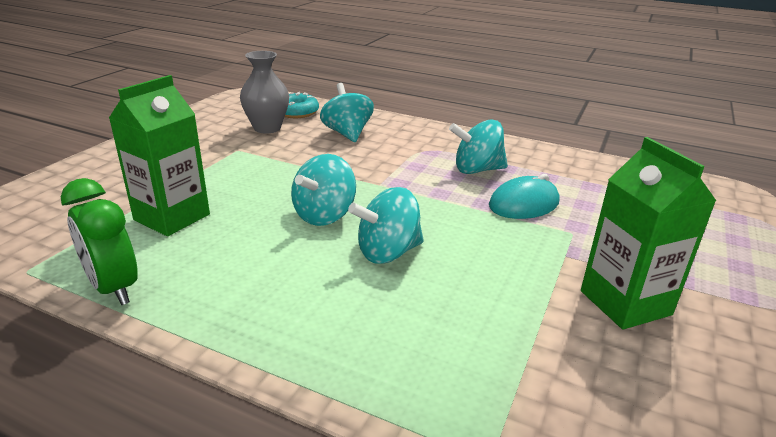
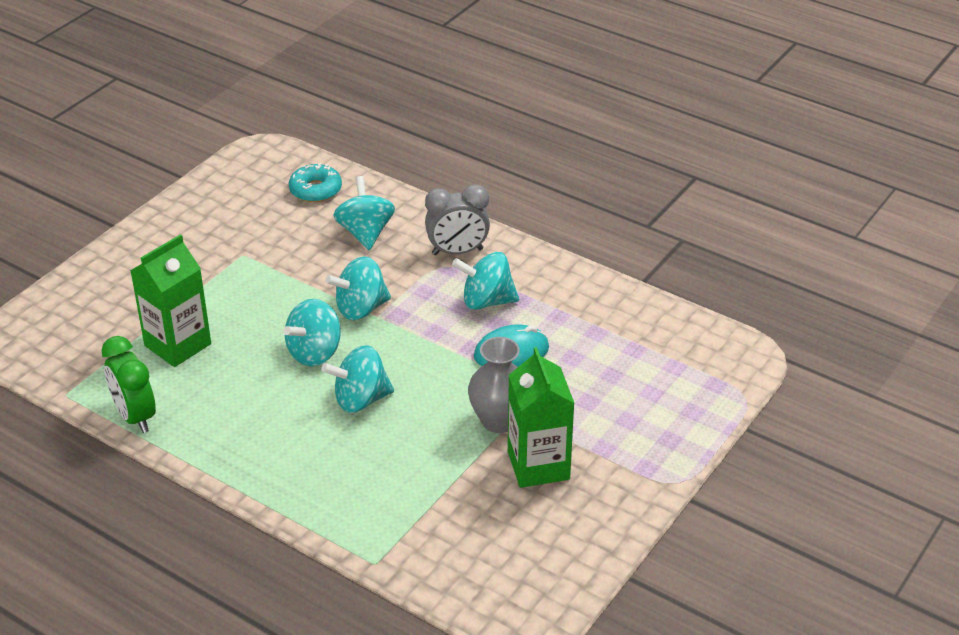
camera: 10 degrees right, 10 degrees up
(267, 128) = (278, 218): grey vase -> grey vase (498, 421)
(361, 180) = (360, 309): none -> turquoise spinning top
(433, 141) = (457, 252): none -> grey clock

